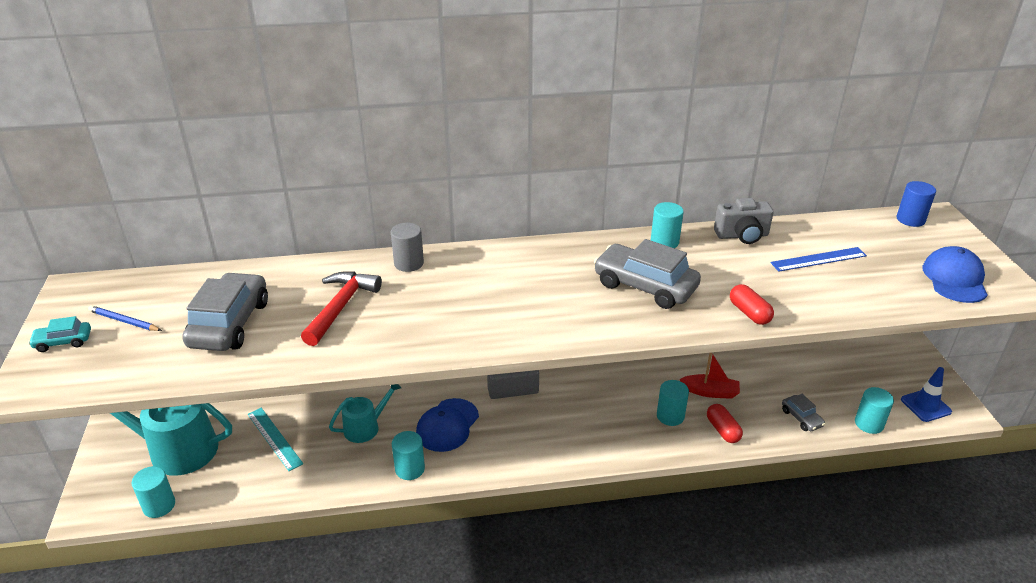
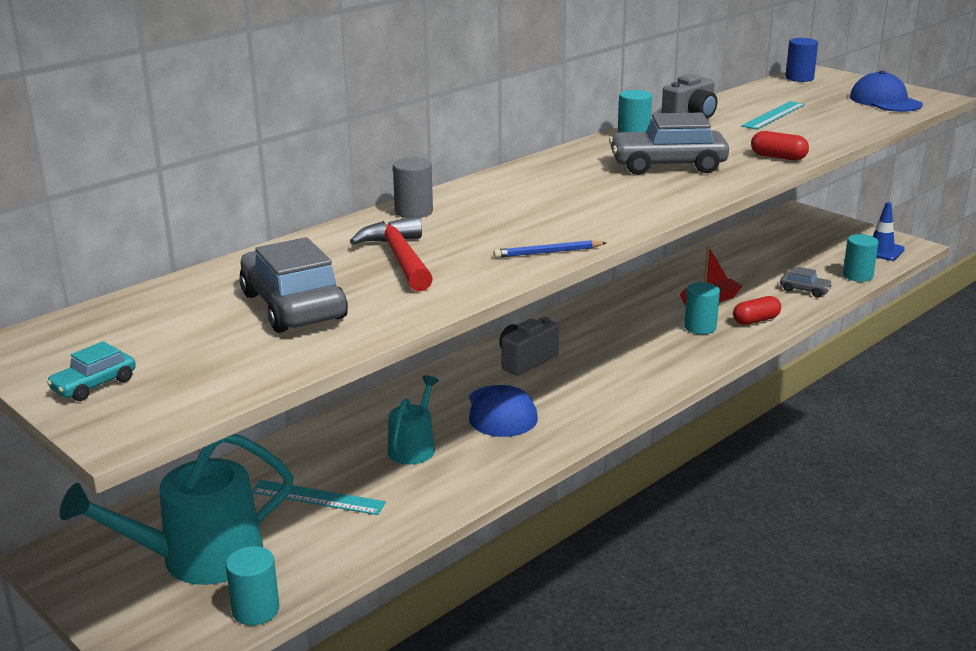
camera: 35 degrees left, 10 degrees down
(124, 321) = (147, 345): blue pencil -> blue pencil (548, 252)
(410, 469) = (511, 458): turquoise cylinder -> none
(722, 430) = (756, 320): red capsule -> red capsule turned 60 degrees counterclockwise
(818, 259) = (773, 115): blue ruler -> turquoise ruler

